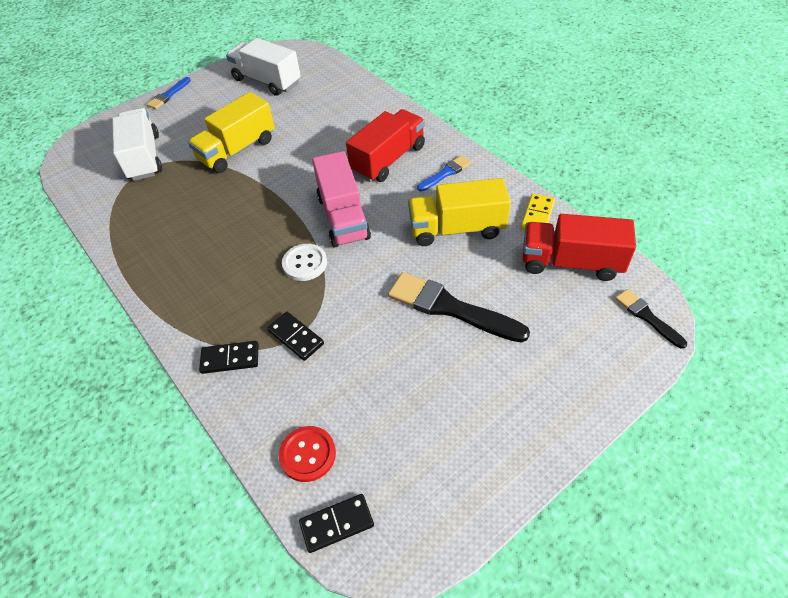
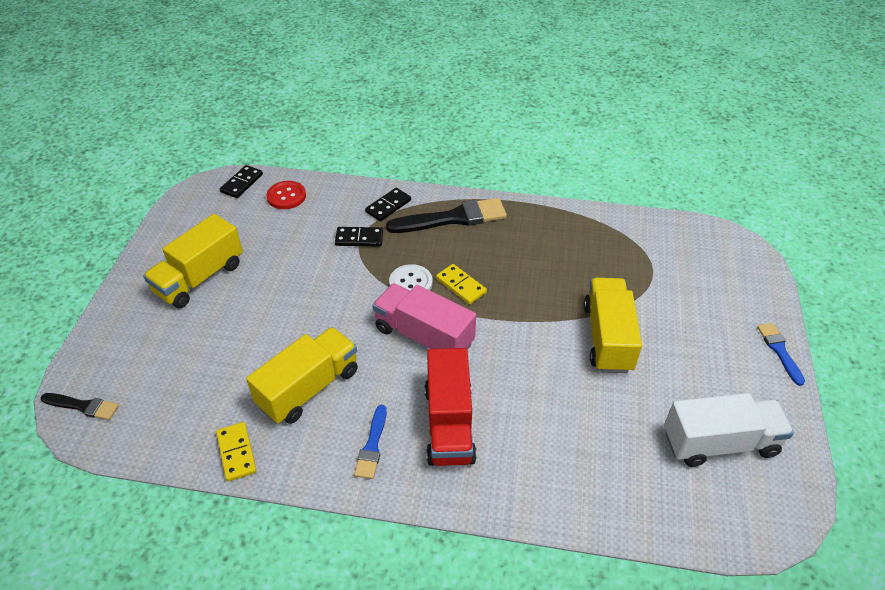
camera: 135 degrees right, 5 degrees down
(144, 157) = (672, 279): white truck -> none
(273, 237) = (461, 285): none -> yellow domino
(451, 308) = (261, 318): black brush -> black brush (452, 218)
(479, 393) = (199, 278): none -> yellow truck
(571, 262) = (176, 419): red truck -> none

